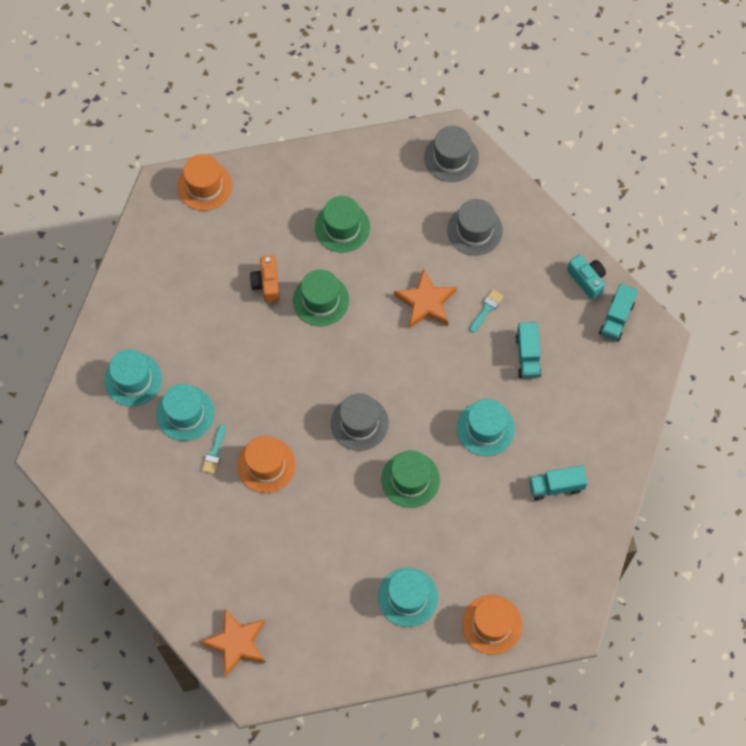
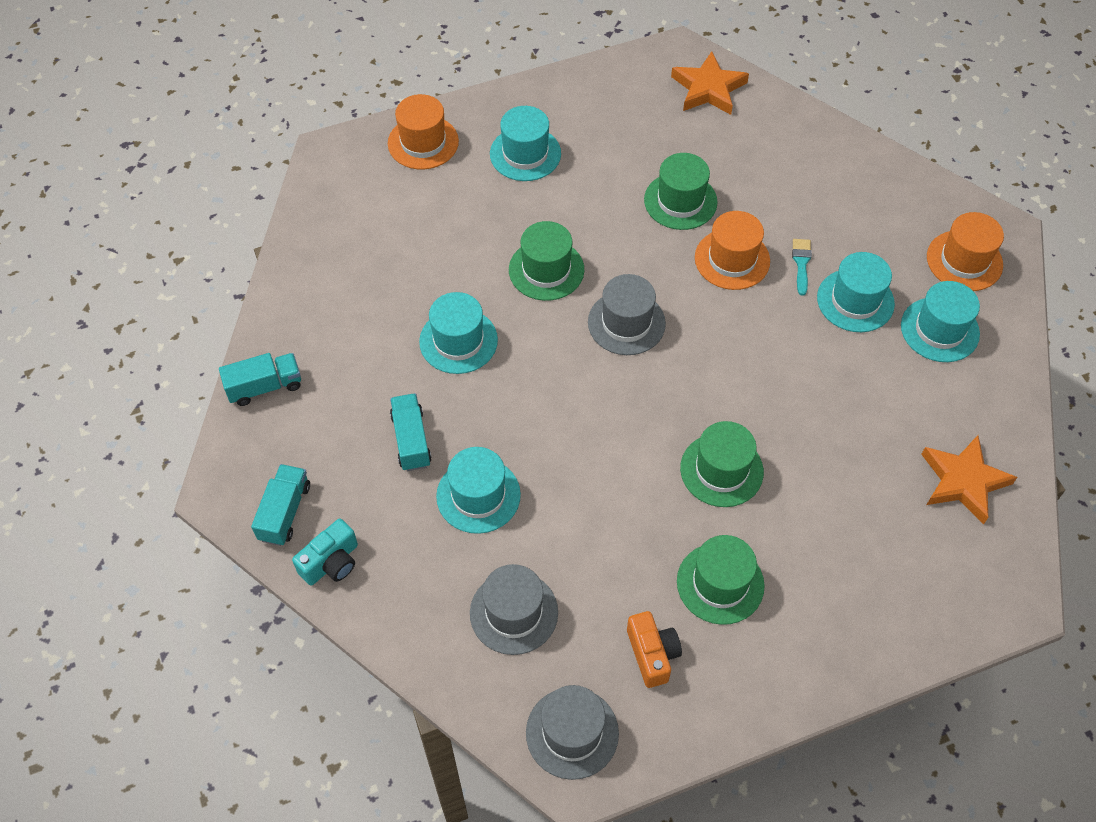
camera: 170 degrees right, 10 degrees down
(204, 186) = (953, 615): orange hat -> orange hat (964, 261)
(267, 284) = (806, 480): orange camera -> orange camera (652, 654)
(291, 526) = (680, 201): none -> green hat
(425, 302) = (569, 491): orange star -> orange star (963, 481)
(486, 309) = (478, 495): turquoise brush -> turquoise hat
(556, 486) = (358, 289): turquoise truck -> turquoise truck (265, 387)
(587, 280) = (331, 562): turquoise camera -> turquoise camera turned 90 degrees counterclockwise

